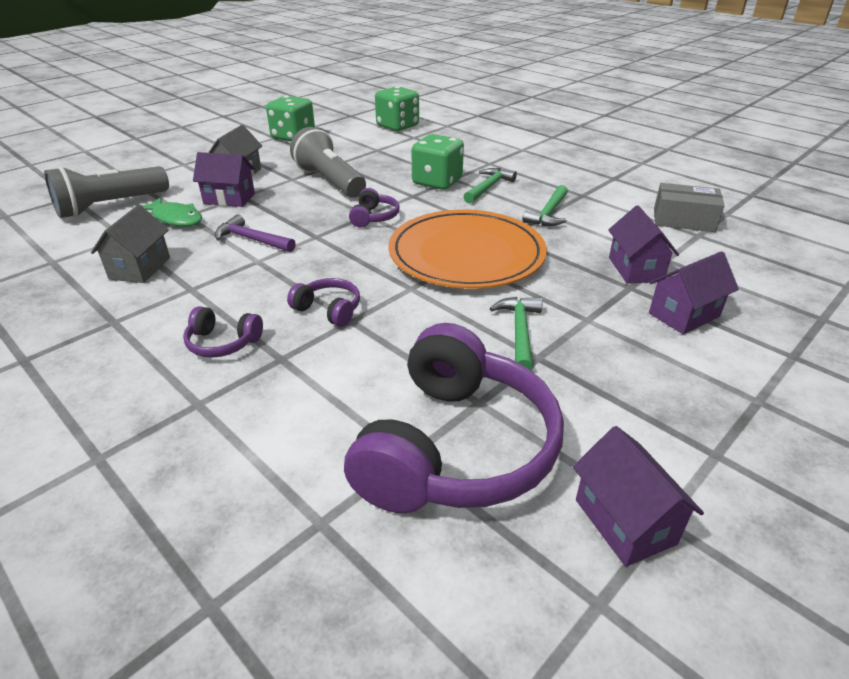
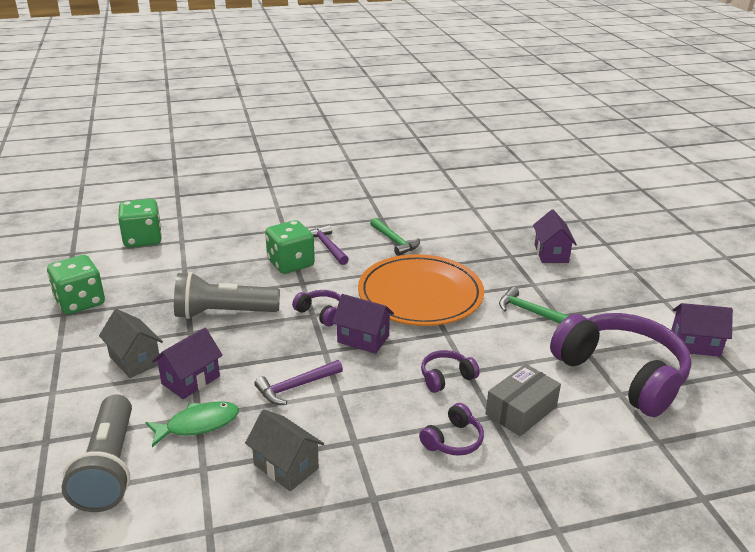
camera: 60 degrees left, 5 degrees down
(488, 187) = (327, 246): green hammer -> purple hammer
(635, 269) = (493, 245): purple house -> purple house (363, 339)
(683, 220) = (451, 203): grey box -> grey box (521, 410)

